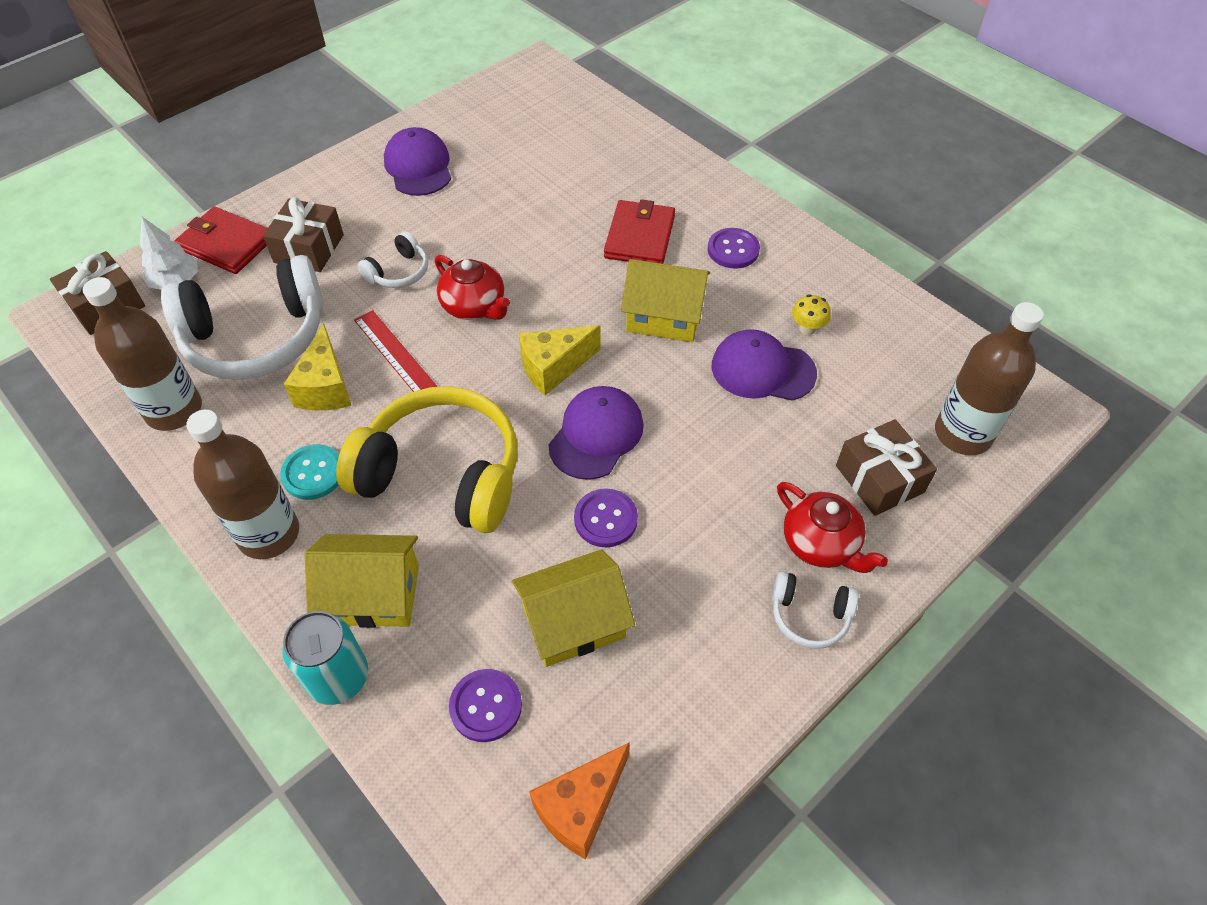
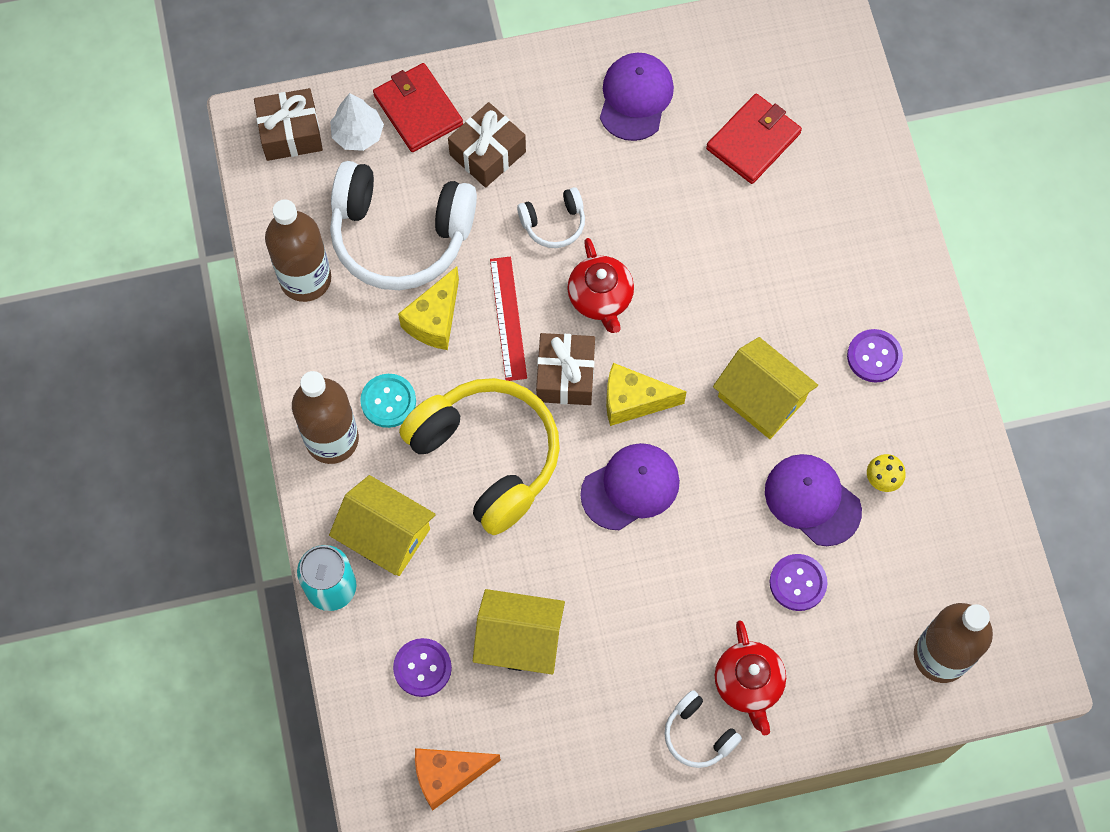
camera: 30 degrees right, 15 degrees up
(606, 519) = (593, 568): purple button -> purple button (798, 583)
(640, 237) = (796, 295): red wallet -> red wallet (753, 141)
(879, 479) = (837, 656): brown gift -> brown gift (565, 376)

